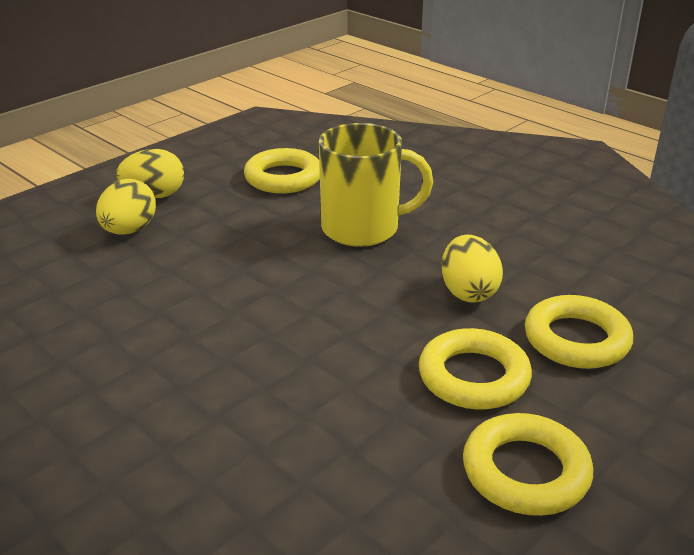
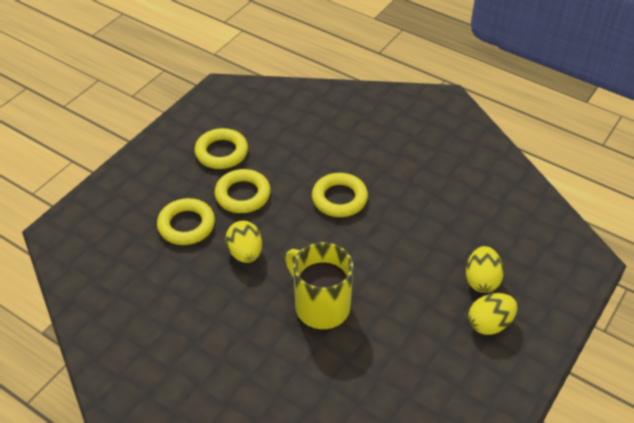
camera: 170 degrees right, 15 degrees up
(283, 178) = (400, 365): yellow ring -> yellow ring (339, 198)
(363, 229) = (321, 306): yellow mug -> yellow mug turned 60 degrees clockwise

